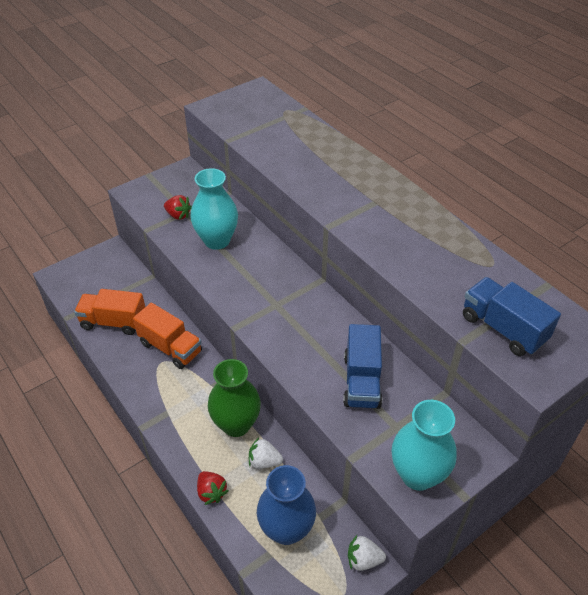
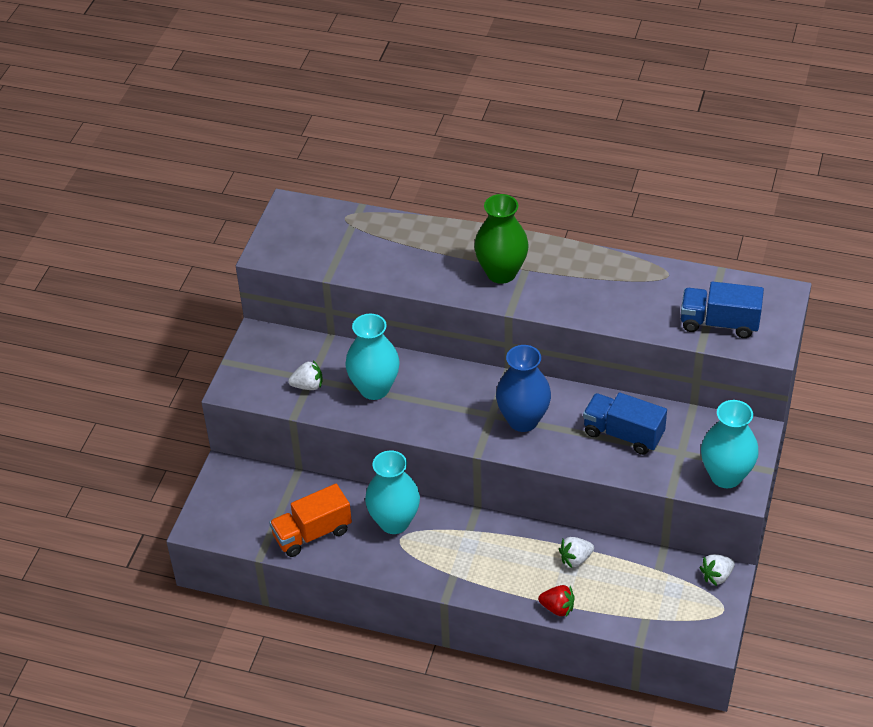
camera: 35 degrees left, 0 degrees up
(170, 347) = (394, 522): orange truck -> turquoise vase
(178, 215) = (308, 386): red strawberry -> white strawberry
(236, 424) = (523, 546): green vase -> green vase (501, 273)
(286, 529) = (642, 594): blue vase -> blue vase (523, 420)
(361, 381) = (623, 434): blue truck -> blue truck turned 150 degrees clockwise

